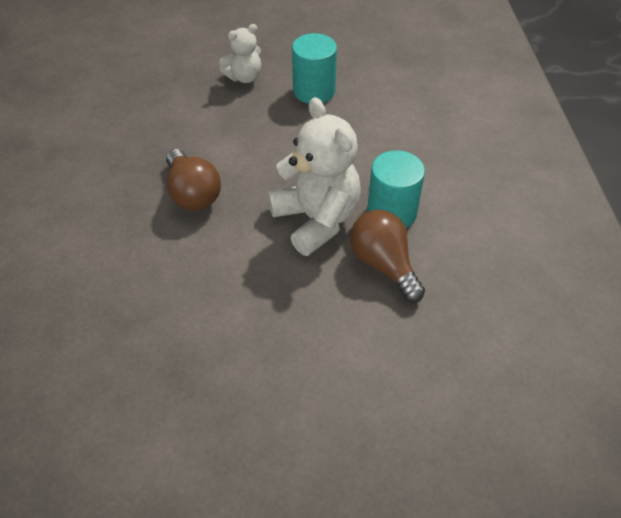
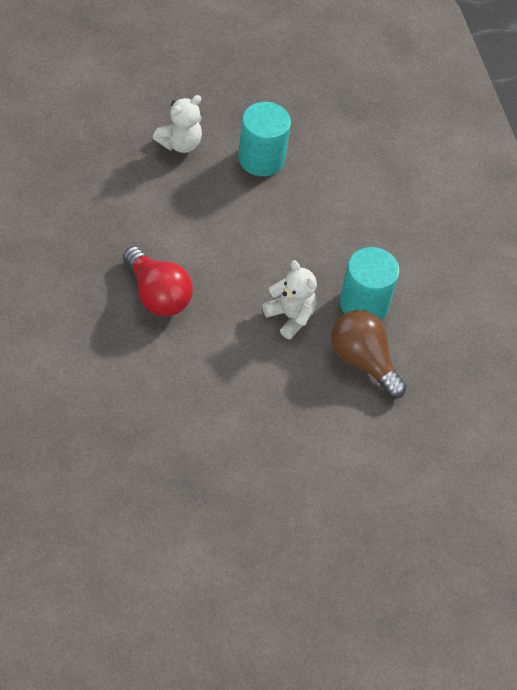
camera: 15 degrees left, 5 degrees up
(192, 193) = (157, 295): brown light bulb -> red light bulb
(316, 219) = (290, 316): white teddy bear -> white teddy bear, size x0.56

